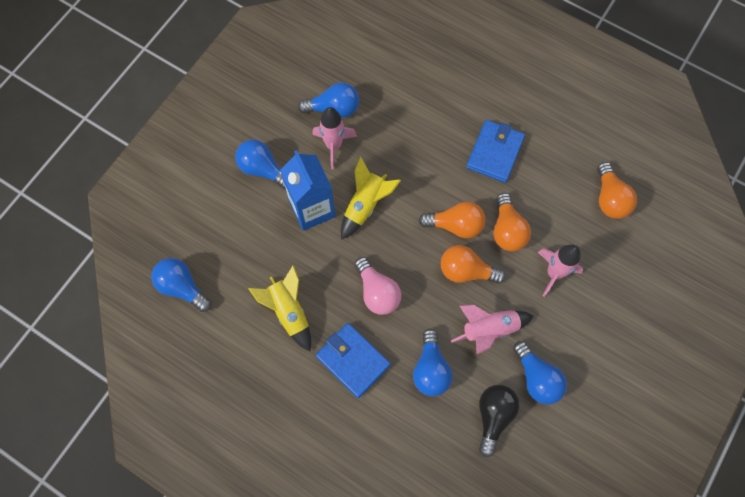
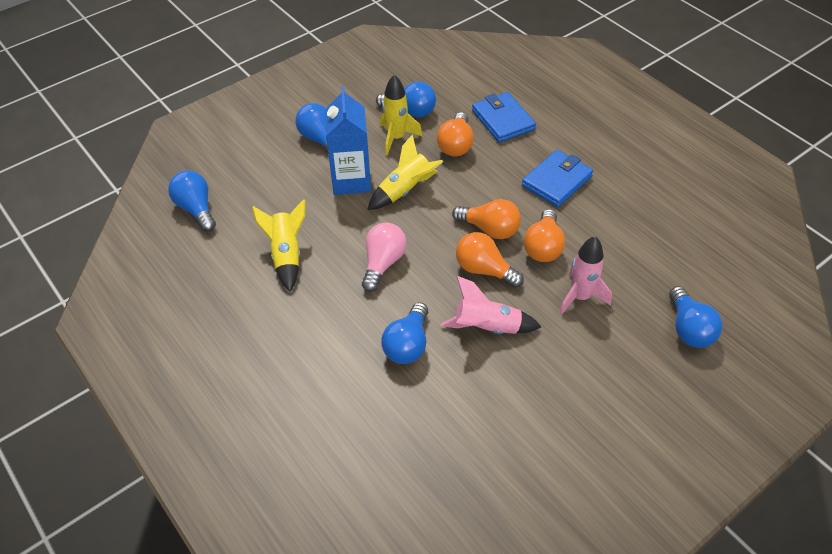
camera: 20 degrees right, 20 degrees down
(334, 146) = (396, 138): pink rocket -> yellow rocket
(353, 360) = (329, 314): blue wallet -> blue wallet (503, 120)
(377, 292) = (383, 263): pink light bulb -> pink light bulb turned 150 degrees counterclockwise
(493, 416) = (458, 408): black light bulb -> none
(536, 378) = (522, 387): blue light bulb -> blue light bulb (689, 329)
(609, 199) = (668, 249): orange light bulb -> orange light bulb (456, 145)

